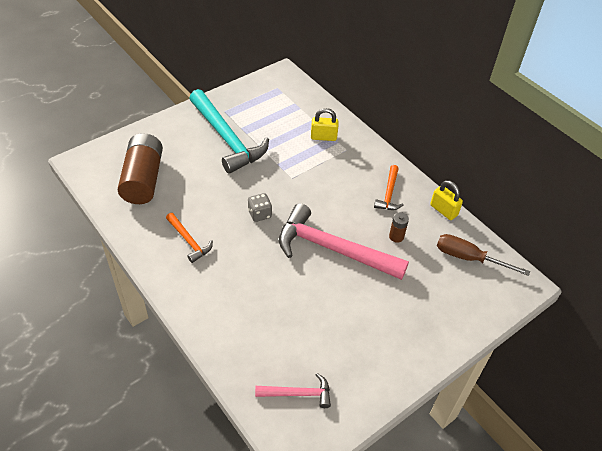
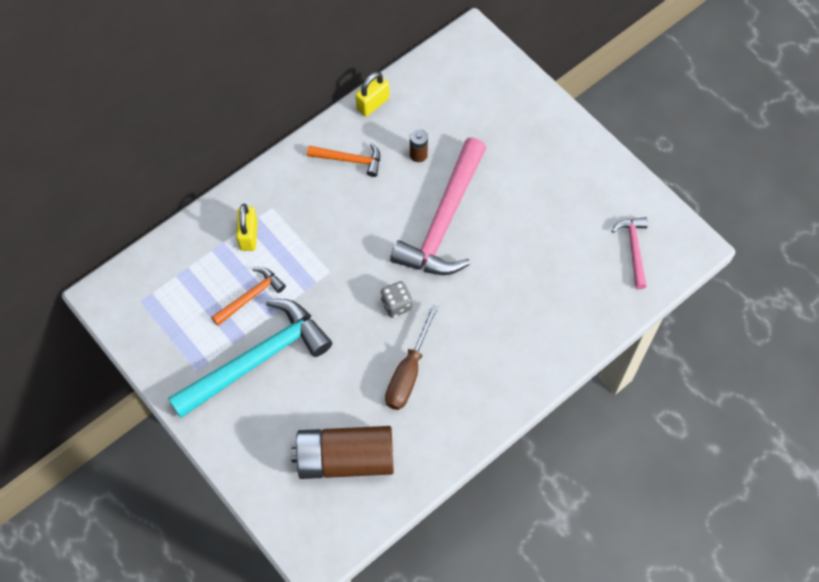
camera: 90 degrees left, 15 degrees up
(189, 241) = (448, 382): orange hammer -> orange hammer (250, 296)
(468, 258) = (442, 85): brown screwdriver -> brown screwdriver (408, 373)

